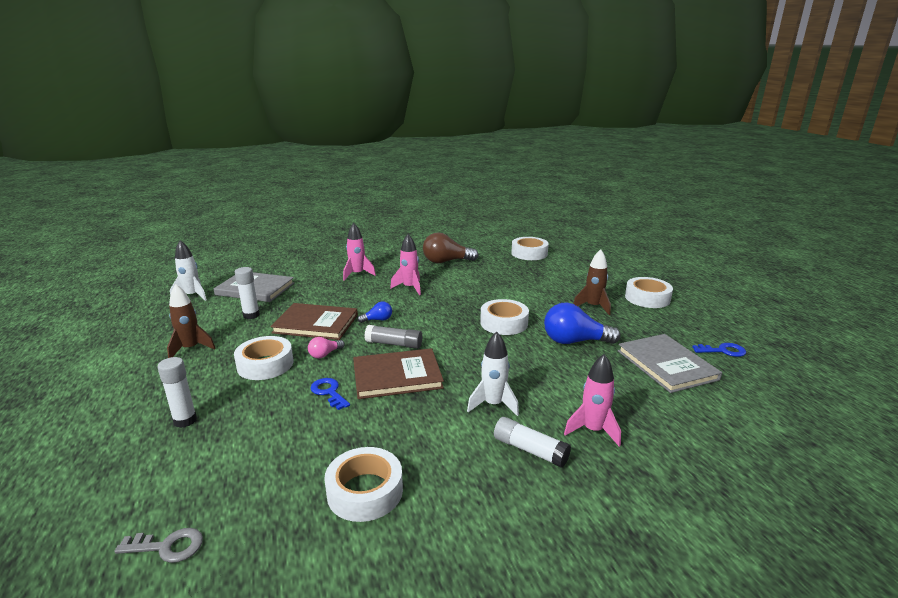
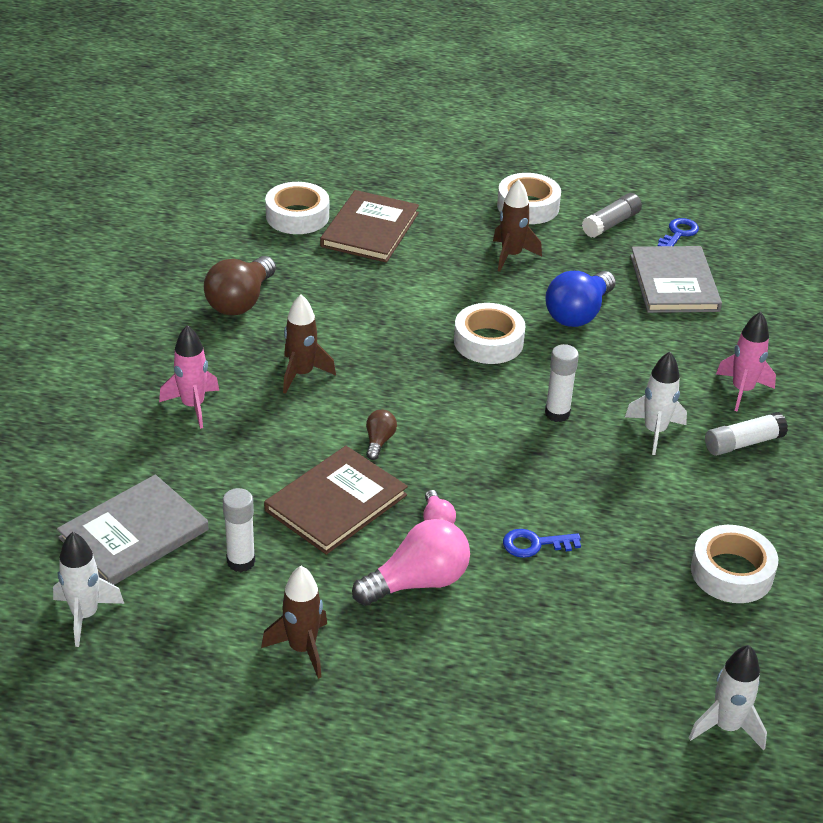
camera: 60 degrees left, 15 degrees up
(167, 546) = (726, 727): grey key -> white rocket
(185, 420) = (504, 683): white glue stick -> white glue stick (557, 413)
(265, 364) = (417, 582): white tape -> pink light bulb
(378, 320) = (379, 441): blue light bulb -> brown light bulb
(394, 344) = (462, 451): grey glue stick -> grey glue stick (611, 224)
(397, 376) = (542, 477): brown book -> brown book (369, 229)
(409, 288) = (301, 374): pink rocket -> brown rocket
(666, 365) = (674, 283): grey book -> grey book turned 75 degrees clockwise

